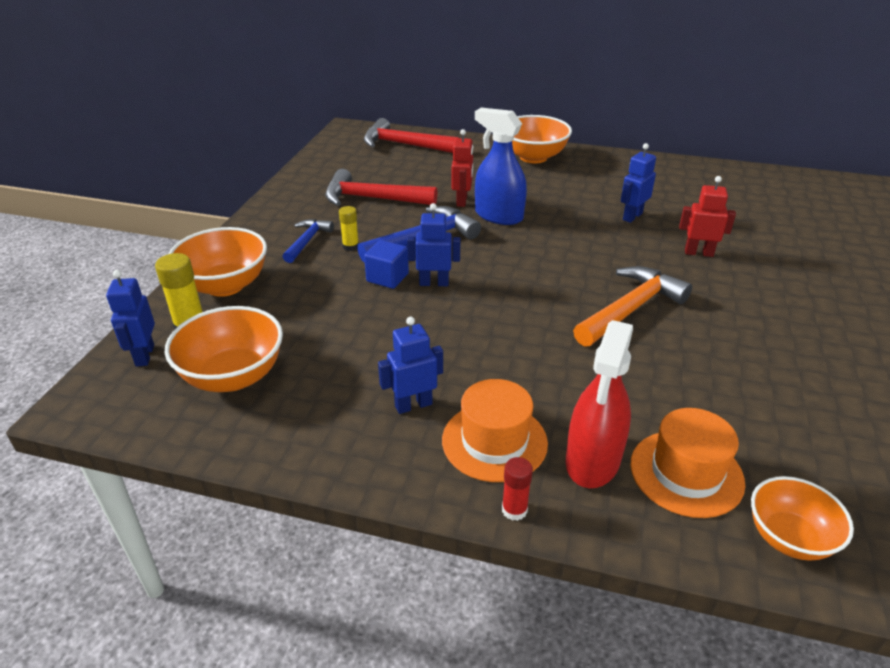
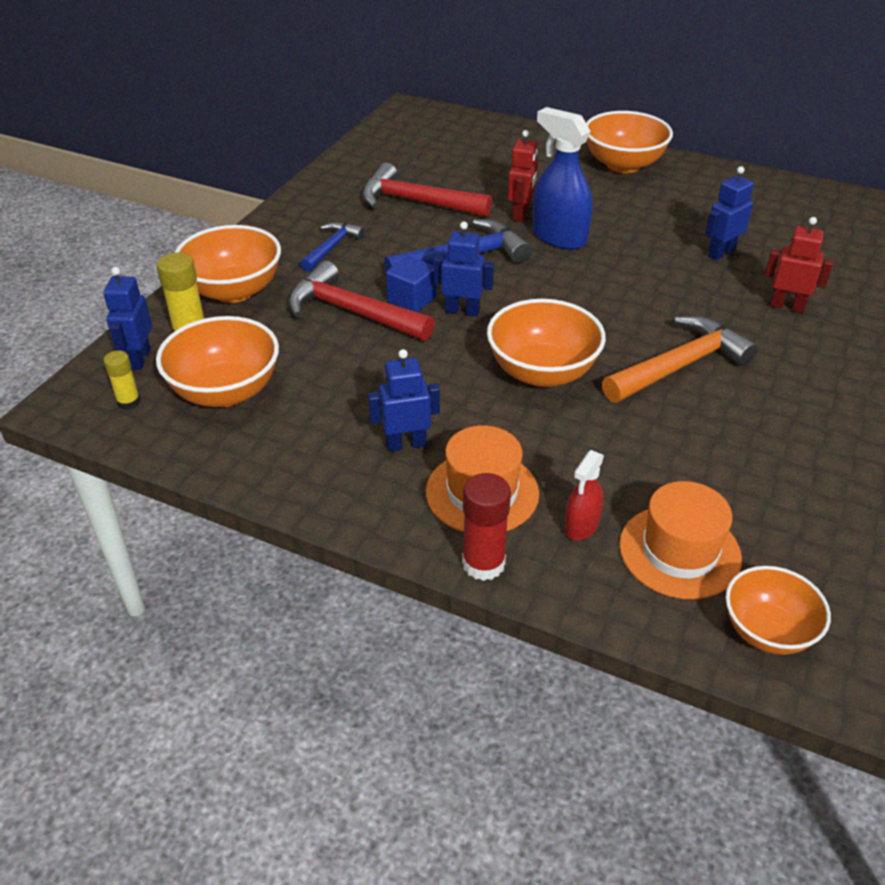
camera: 10 degrees right, 5 degrees up
(350, 246) = (379, 259): yellow glue stick -> yellow glue stick (128, 402)
(404, 145) = (470, 136): red hammer -> red hammer (352, 312)
(514, 510) = (483, 563): red glue stick -> red glue stick, size x1.60
(517, 327) = (542, 372): none -> orange bowl
(592, 461) = (581, 526): red spray bottle -> red spray bottle, size x0.54

